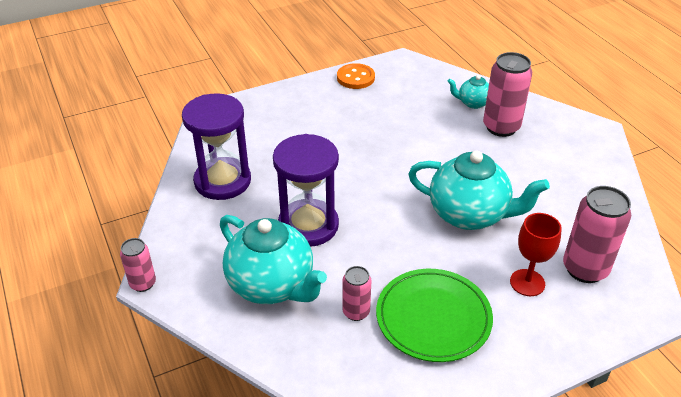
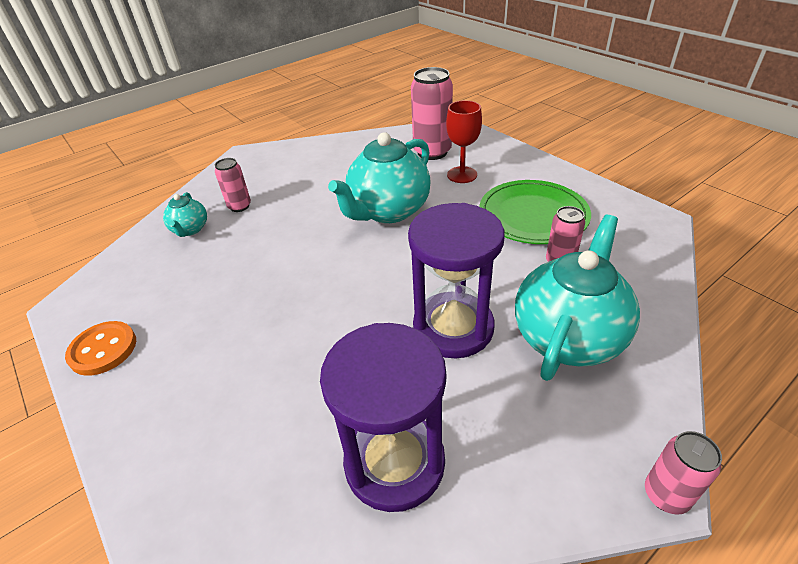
camera: 100 degrees left, 0 degrees up
(470, 215) = (388, 211): turquoise teapot -> turquoise teapot turned 150 degrees counterclockwise
(501, 127) = (239, 206): pink can -> pink can, size x0.56

